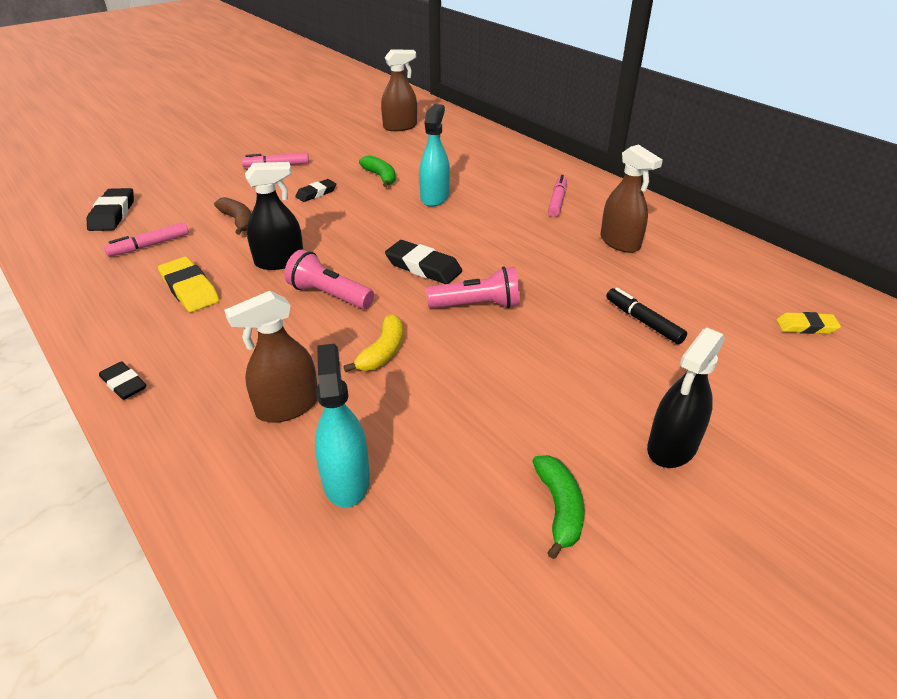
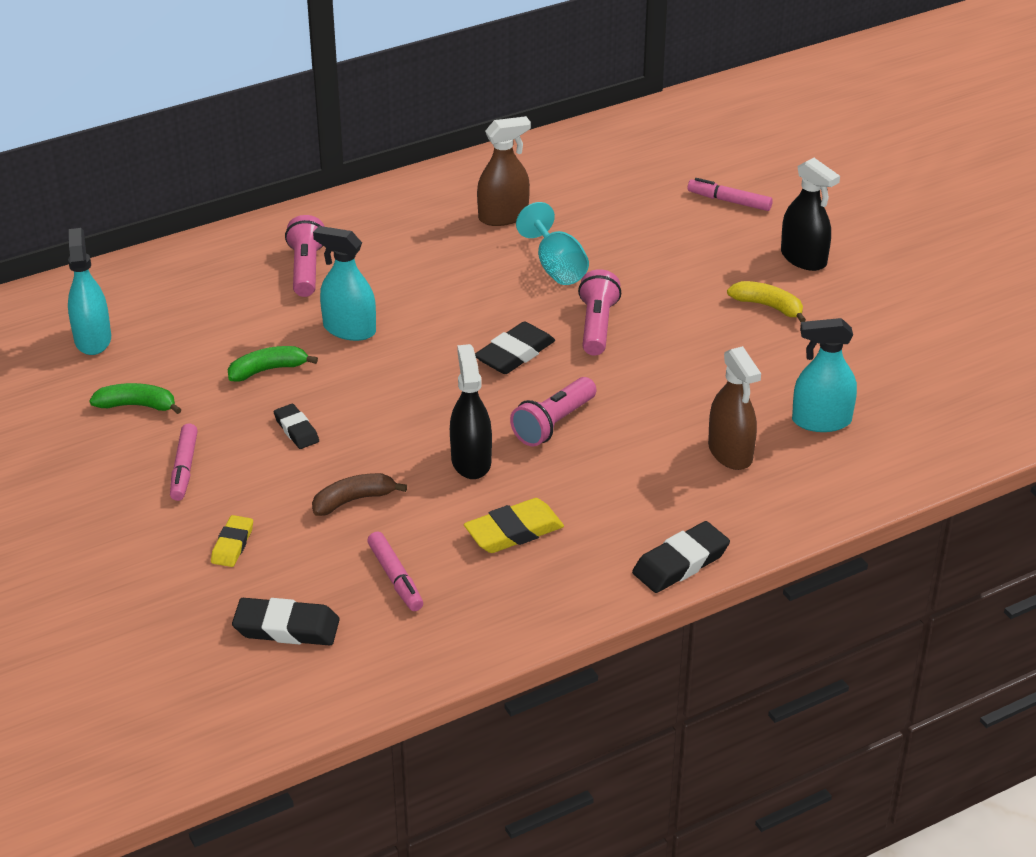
camera: 80 degrees left, 0 degrees up
(124, 384) = (680, 563): black eraser -> black eraser, size x1.57
(383, 352) = (661, 392): yellow banana -> yellow banana (768, 306)
(400, 127) = (93, 339): brown spray bottle -> turquoise spray bottle
(500, 175) = (306, 269): none -> pink flashlight
(557, 201) = (395, 239): pink marker -> pink marker (729, 201)
(559, 275) = (556, 267): none -> turquoise goblet
(559, 508) = (857, 321): green banana -> green banana (137, 405)
(643, 321) = (646, 234): black marker -> none
(806, 327) = (671, 154): yellow eraser -> yellow eraser (232, 545)

